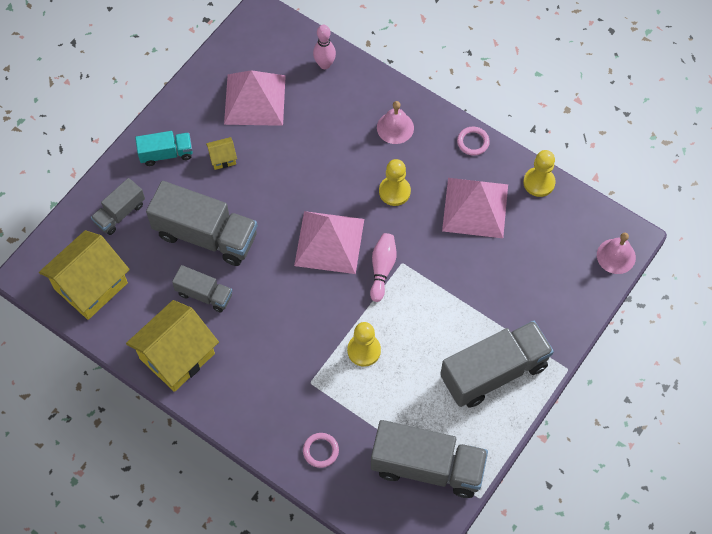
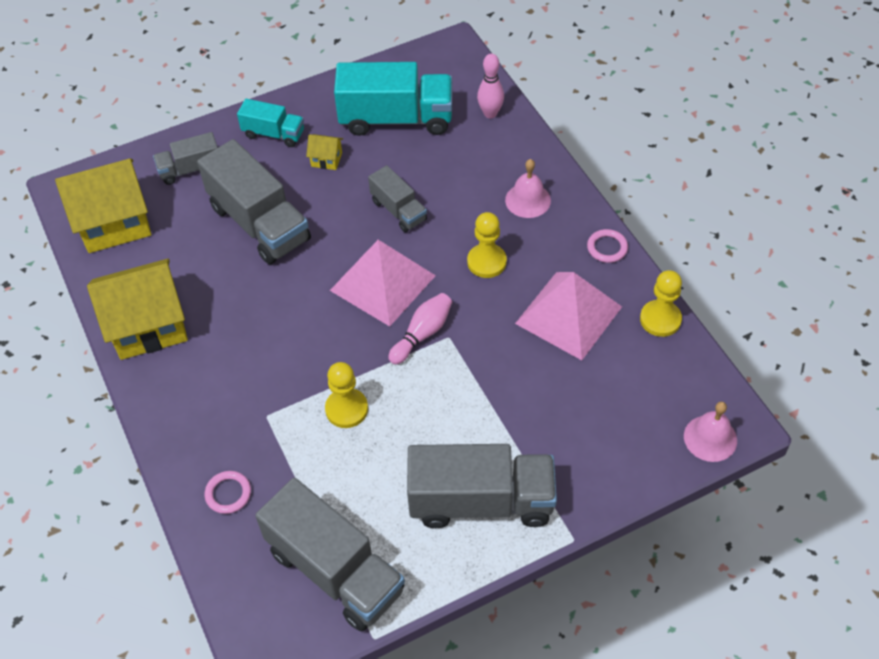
camera: 30 degrees right, 10 degrees down
(204, 294) = (218, 279): grey truck -> grey truck (398, 210)
(255, 99) = (396, 119): pink pyramid -> turquoise truck

